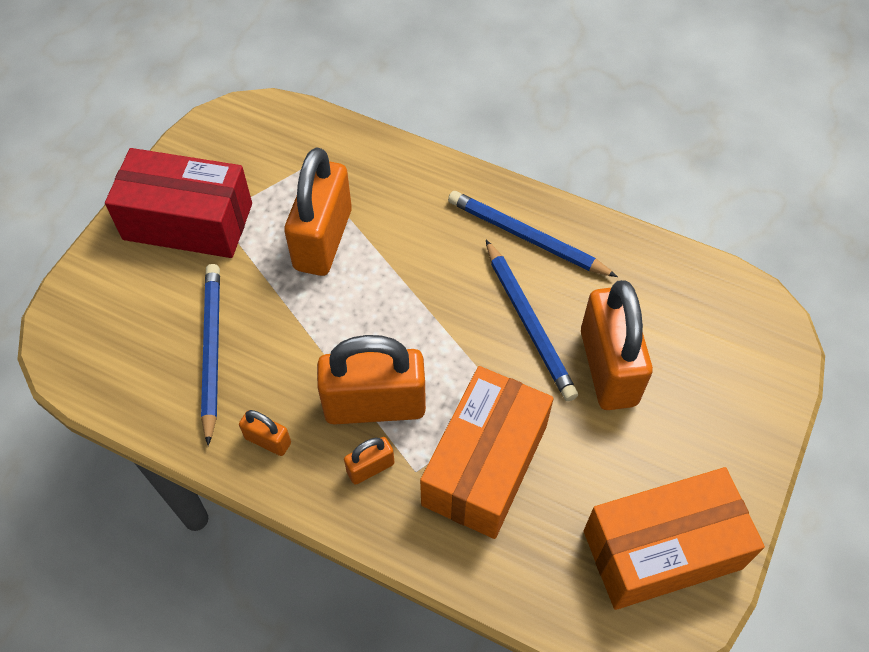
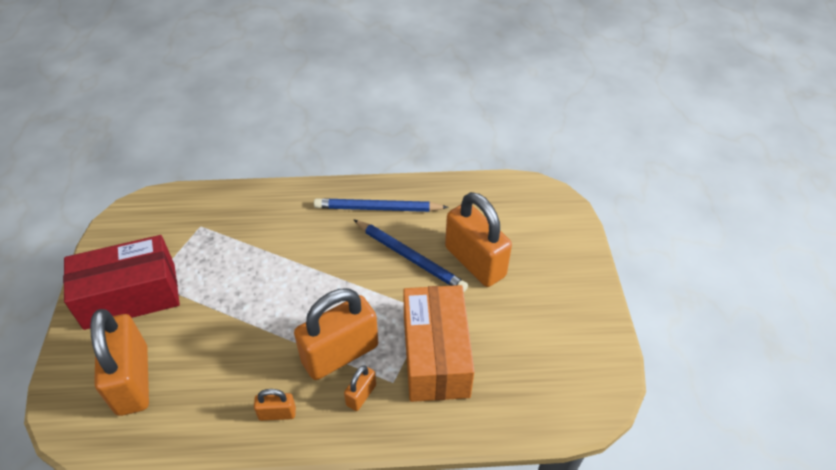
camera: 30 degrees left, 10 degrees down
(212, 350) = (199, 373): blue pencil -> none
(323, 239) = (240, 266): orange padlock -> orange padlock (132, 380)
(662, 549) = (573, 351): orange box -> none

